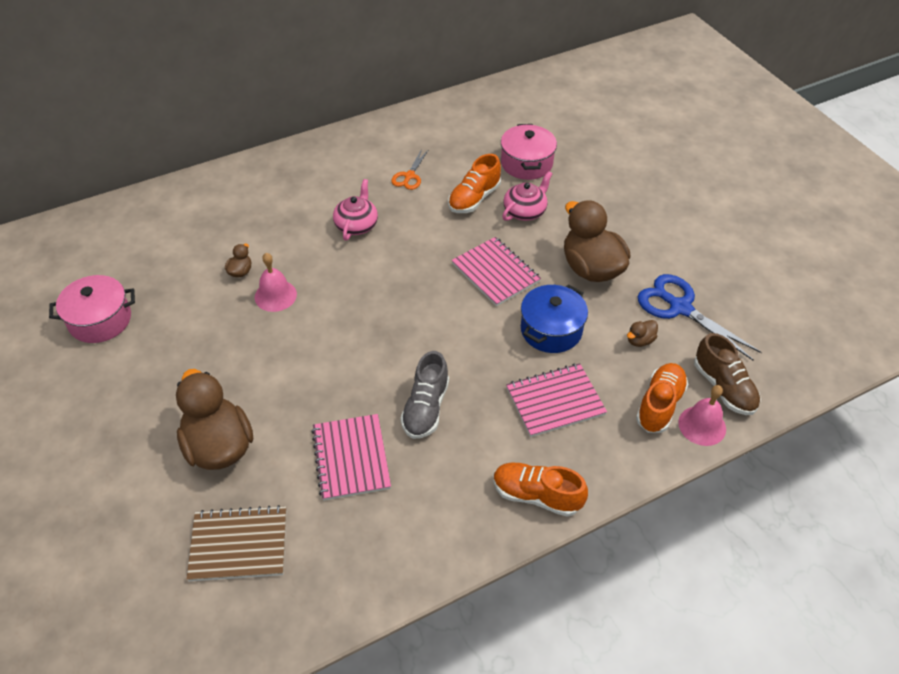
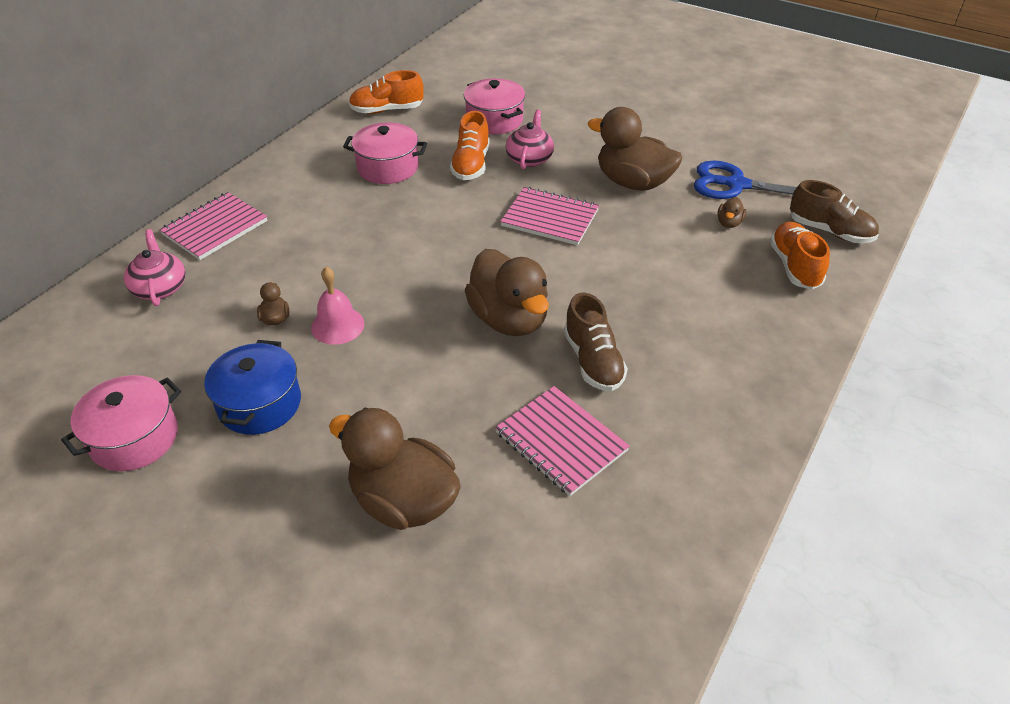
camera: 30 degrees left, 5 degrees down
(239, 545) = (517, 590): brown notebook -> none
(356, 225) = (370, 228): pink teapot -> pink teapot (160, 287)
(394, 345) = (509, 319): none -> brown duck
(409, 176) = (388, 167): orange scissors -> pink pot
(426, 408) = (593, 361): grey shoe -> brown shoe
(536, 495) = (766, 388): orange shoe -> orange shoe (387, 110)
(551, 330) = (645, 245): blue pot -> blue pot (260, 404)
(555, 401) = (706, 302): pink notebook -> pink notebook (215, 228)
(702, 425) = (842, 267): pink bell -> none

